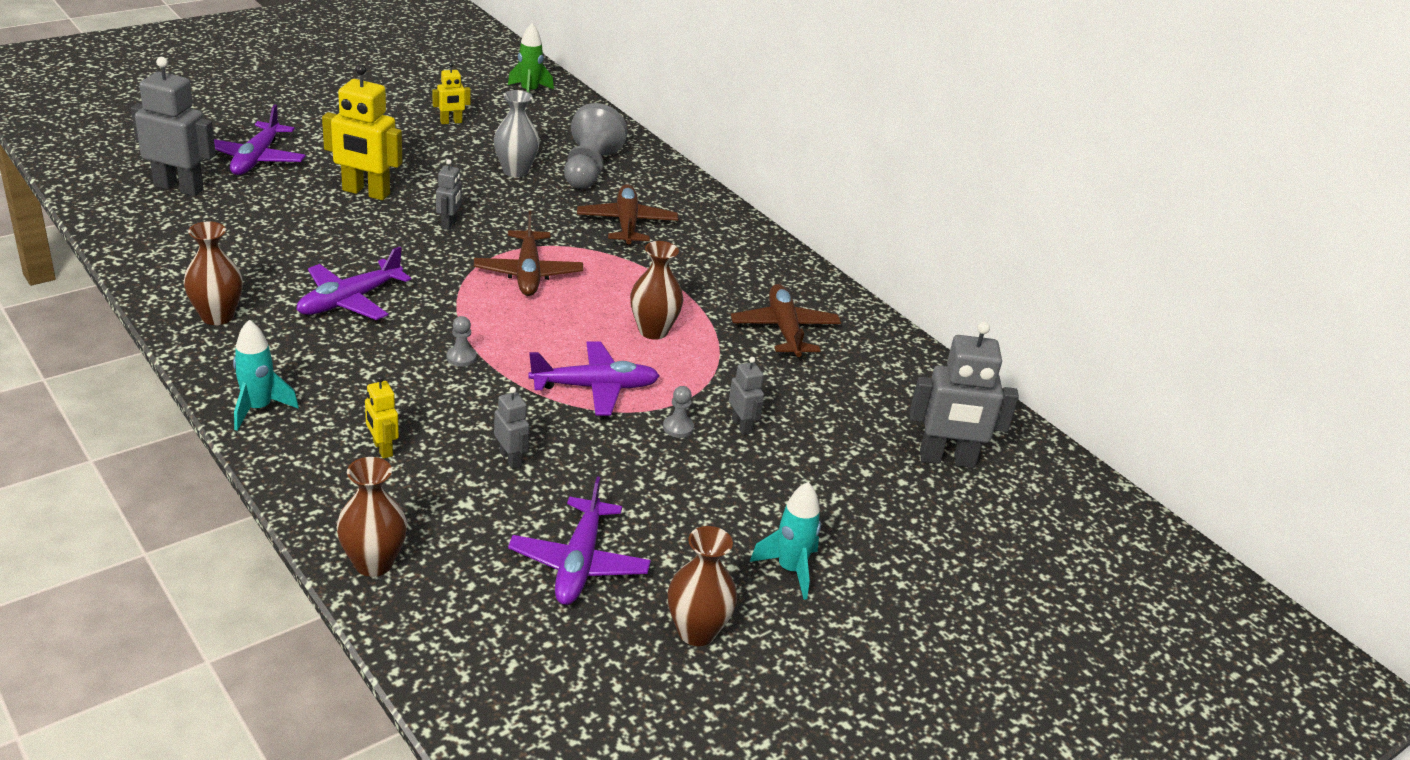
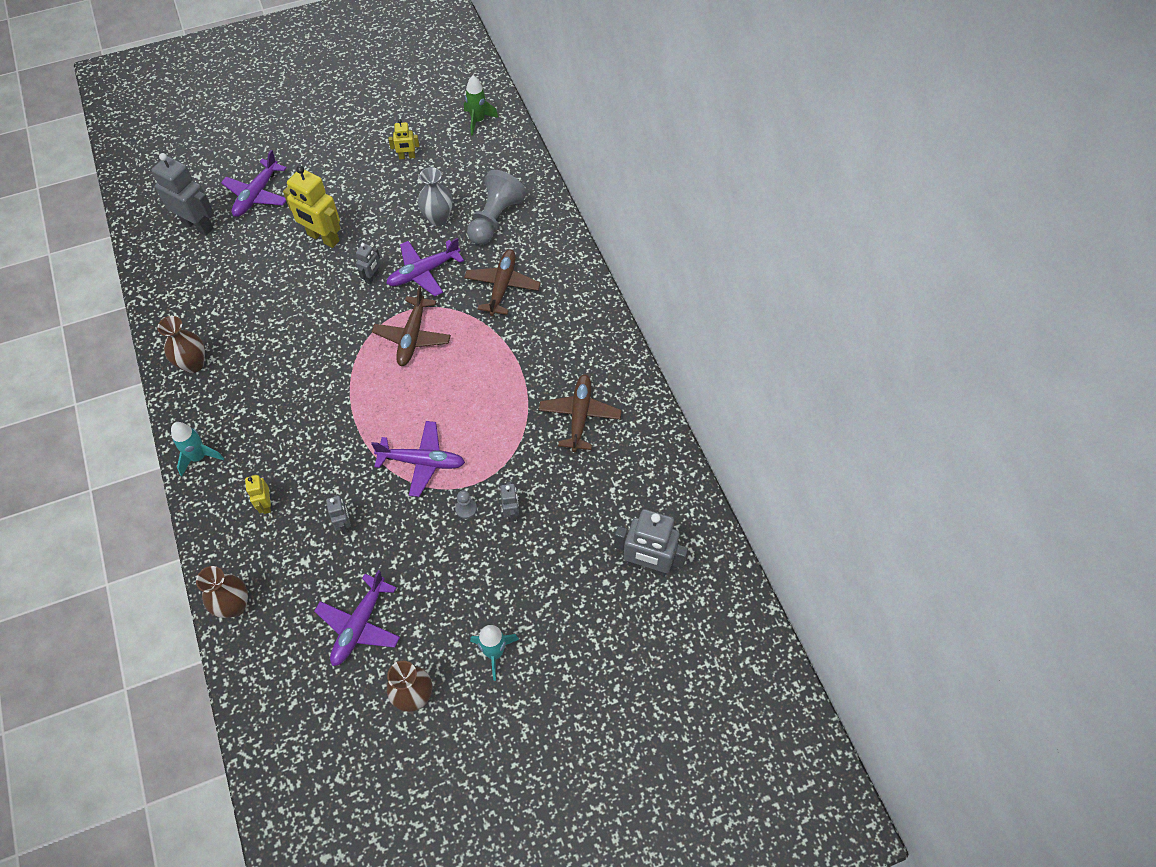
camera: 20 degrees right, 25 degrees up
(349, 300) = (282, 356): purple plane -> purple plane (423, 272)
(461, 357) = (341, 422): grey pawn -> none
(653, 331) = (482, 407): brown vase -> none

